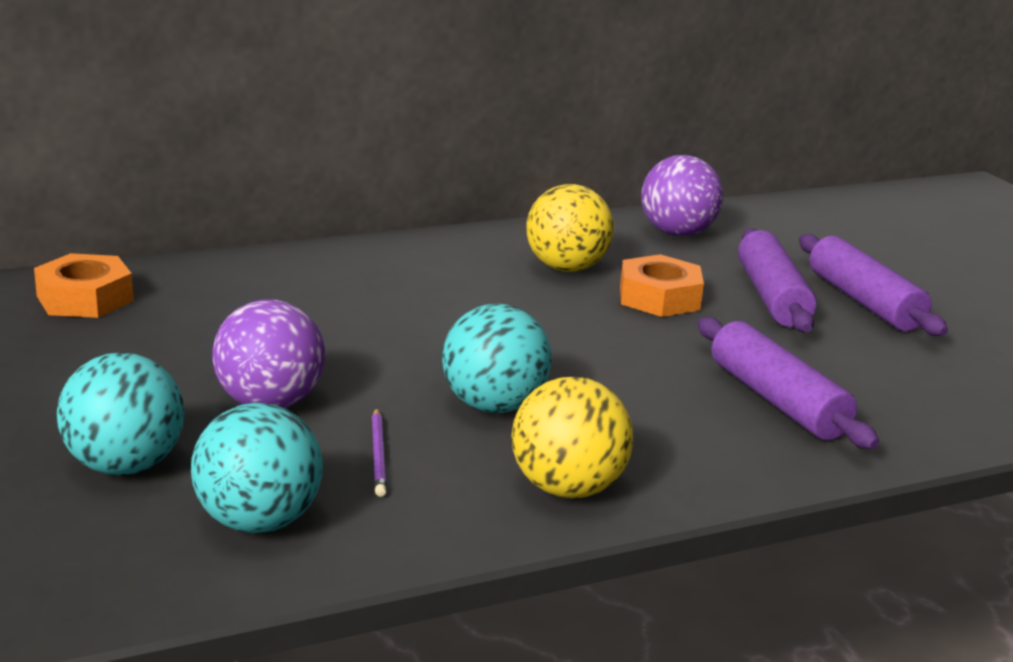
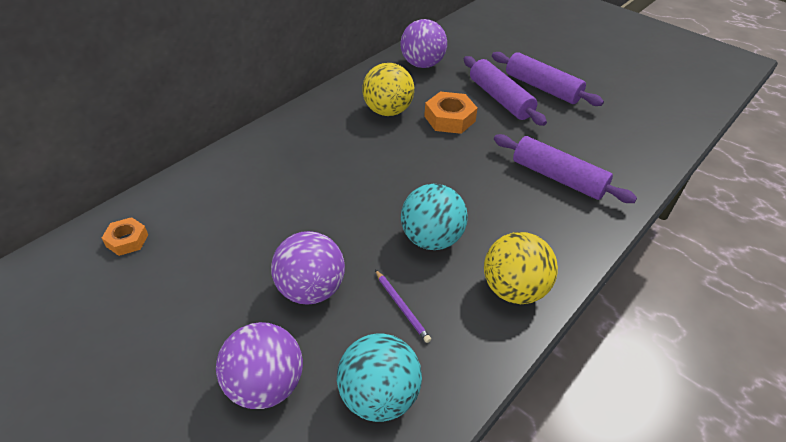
camera: 25 degrees left, 20 degrees up
(85, 298) = (127, 240): orange nut -> orange nut, size x0.62
(125, 466) = (265, 385): turquoise ball -> purple ball

